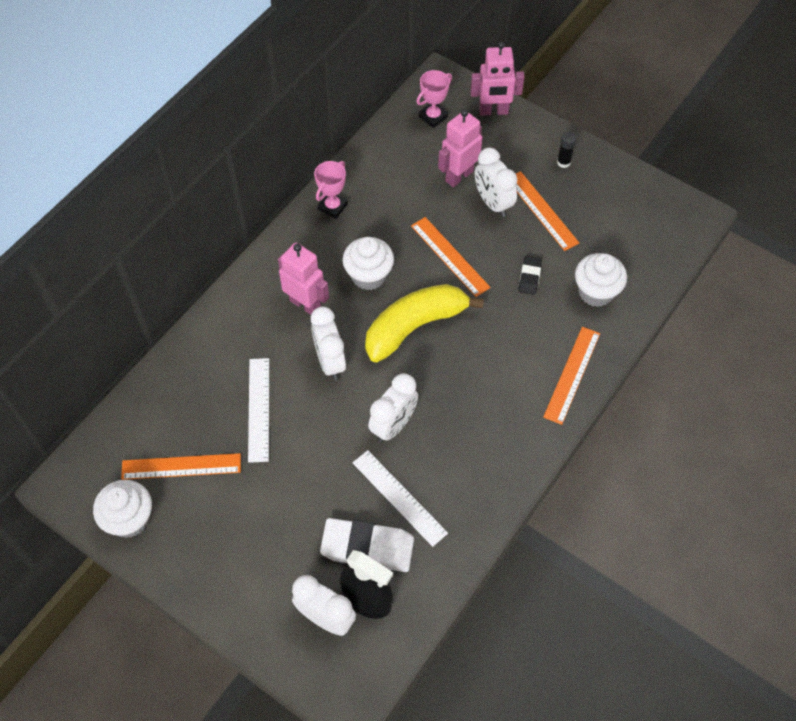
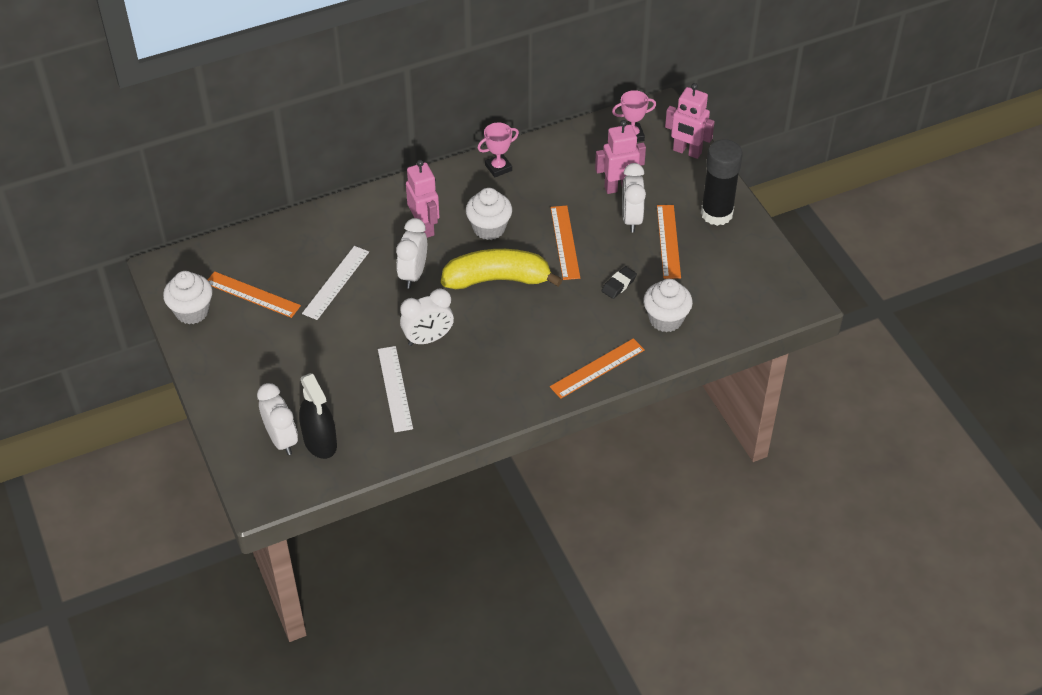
camera: 30 degrees right, 10 degrees down
(367, 548) = (346, 410): white eraser -> none
(563, 162) = (716, 213): black glue stick -> black glue stick, size x2.36

